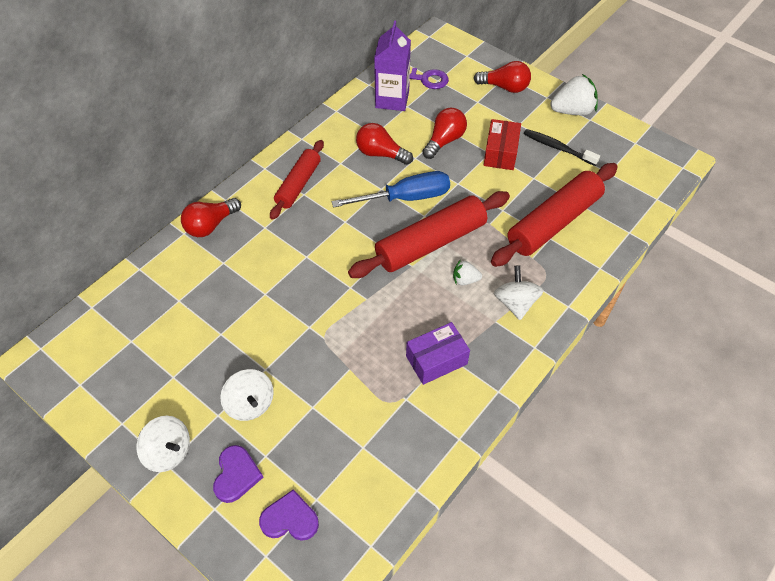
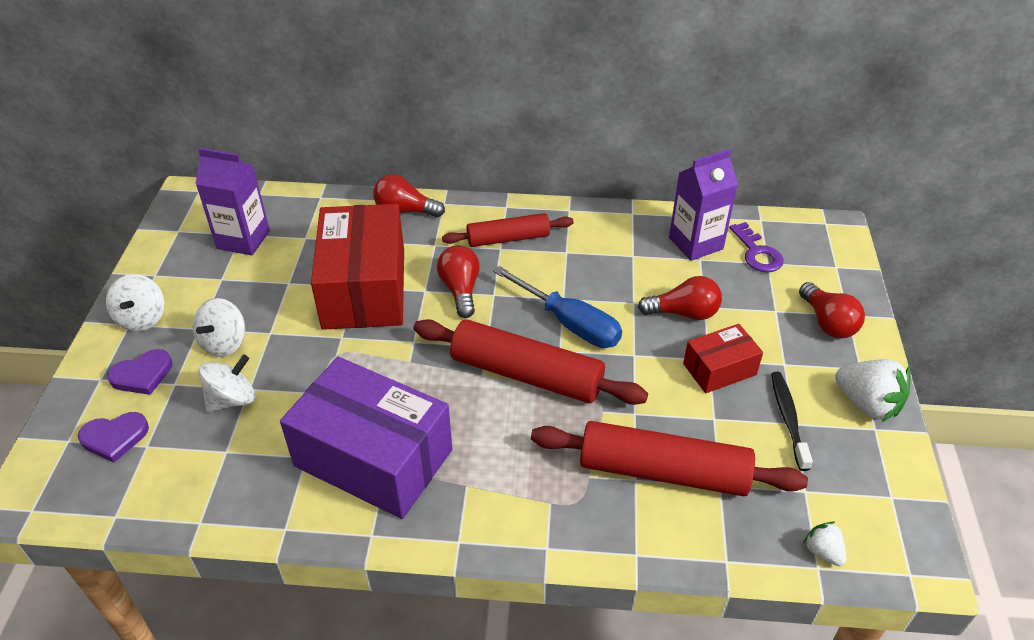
camera: 55 degrees right, 10 degrees down
(139, 342) = (243, 240): none -> purple carton
(271, 289) = (364, 288): none -> red box
(290, 519) = (114, 437): purple heart -> purple heart turned 105 degrees clockwise
(380, 154) = (610, 274): red light bulb -> red light bulb (460, 290)
(436, 360) = (373, 458): purple box -> purple box, size x1.99
(465, 280) = (501, 429): white strawberry -> white strawberry (823, 551)
(515, 303) = (507, 492): white spinning top -> white spinning top (232, 399)

